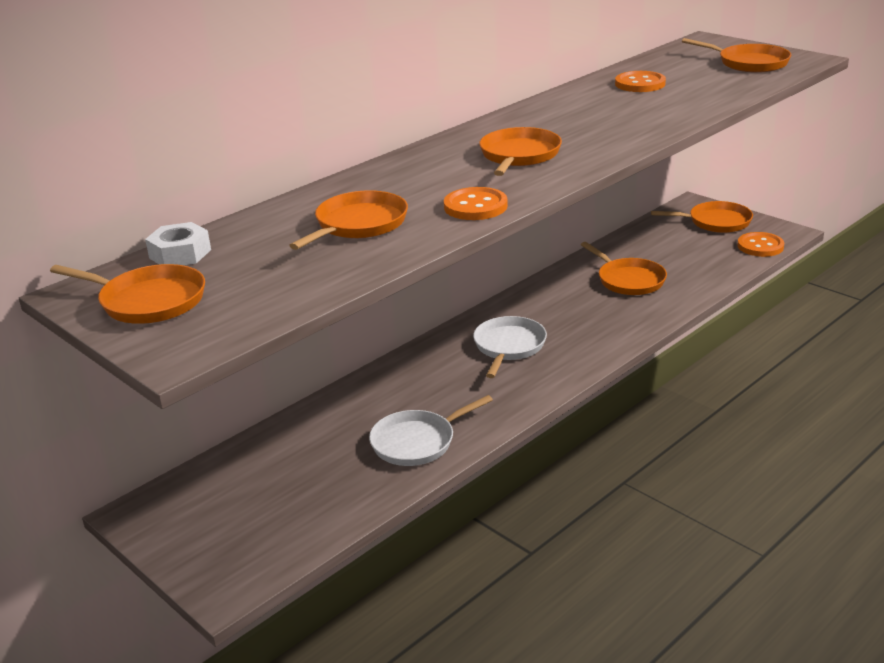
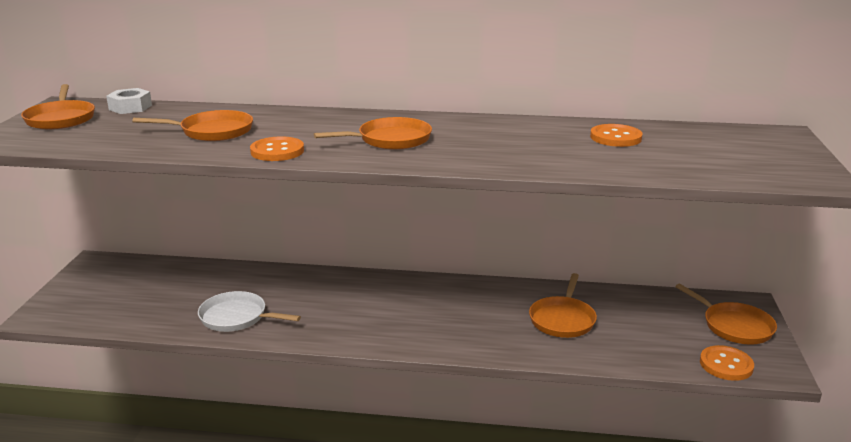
camera: 50 degrees right, 5 degrees down
(509, 346) = (395, 305): white pan -> none
(749, 63) = (755, 161): orange pan -> none

